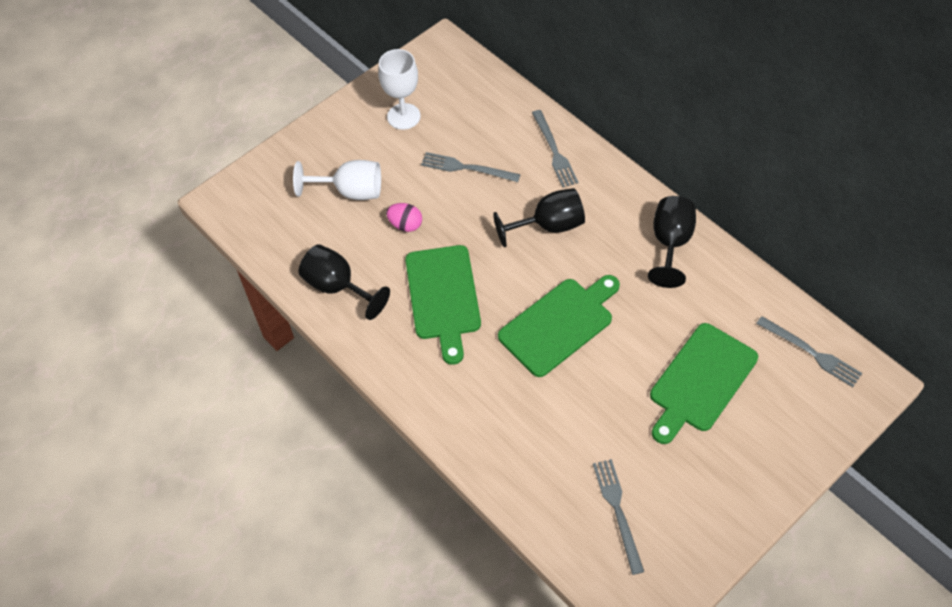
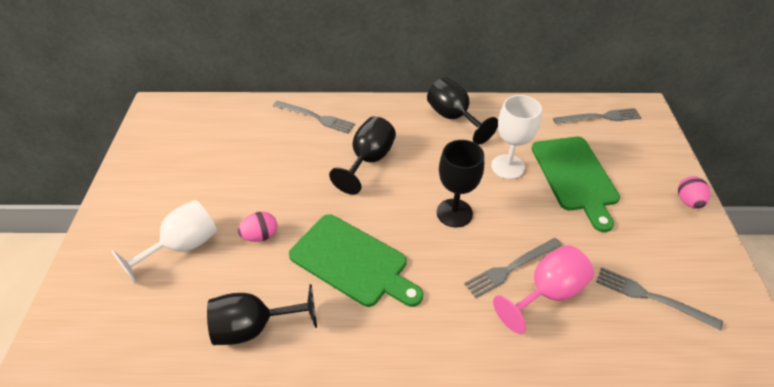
camera: 50 degrees left, 10 degrees down
(403, 116) = (173, 167): white goblet -> white goblet (508, 166)
(466, 168) = (265, 166): grey fork -> grey fork (511, 268)
(546, 438) = (547, 293): none -> pink goblet
(559, 324) = (454, 213): green cutting board -> black goblet
(768, 485) = (688, 201): none -> pink egg

